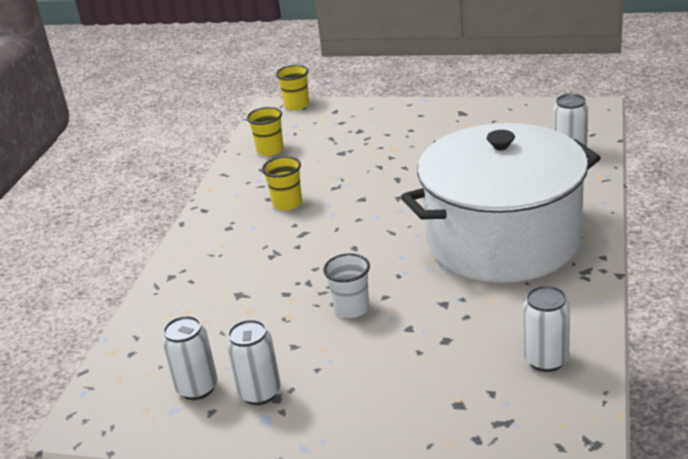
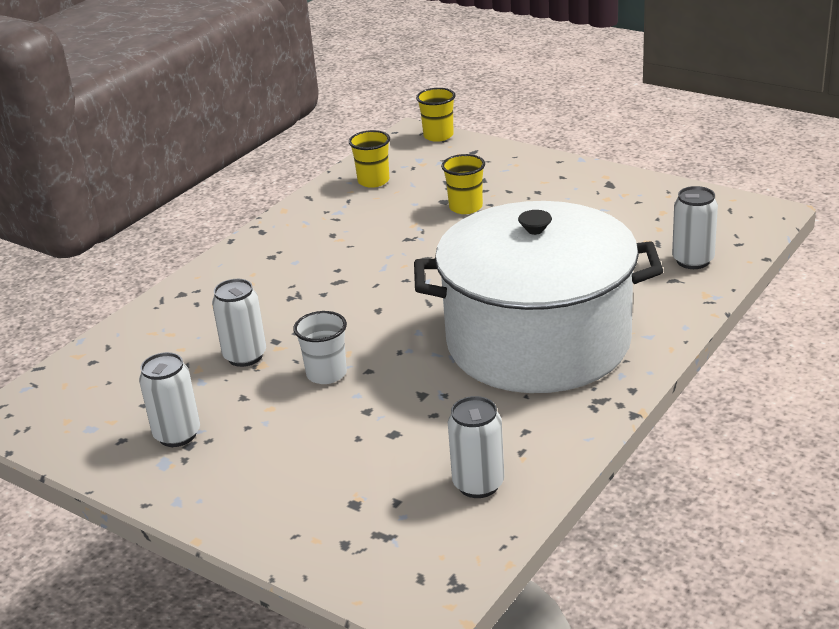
camera: 20 degrees right, 0 degrees up
(197, 388) = (125, 413): white can -> white can (245, 356)
(287, 203) = (347, 244): yellow cup -> yellow cup (465, 207)

